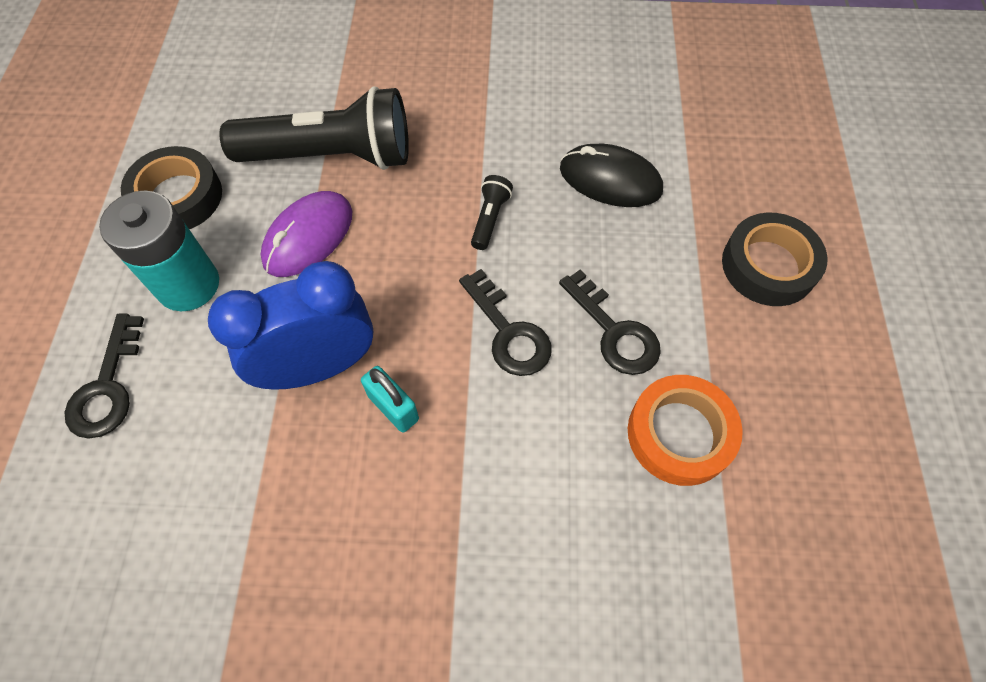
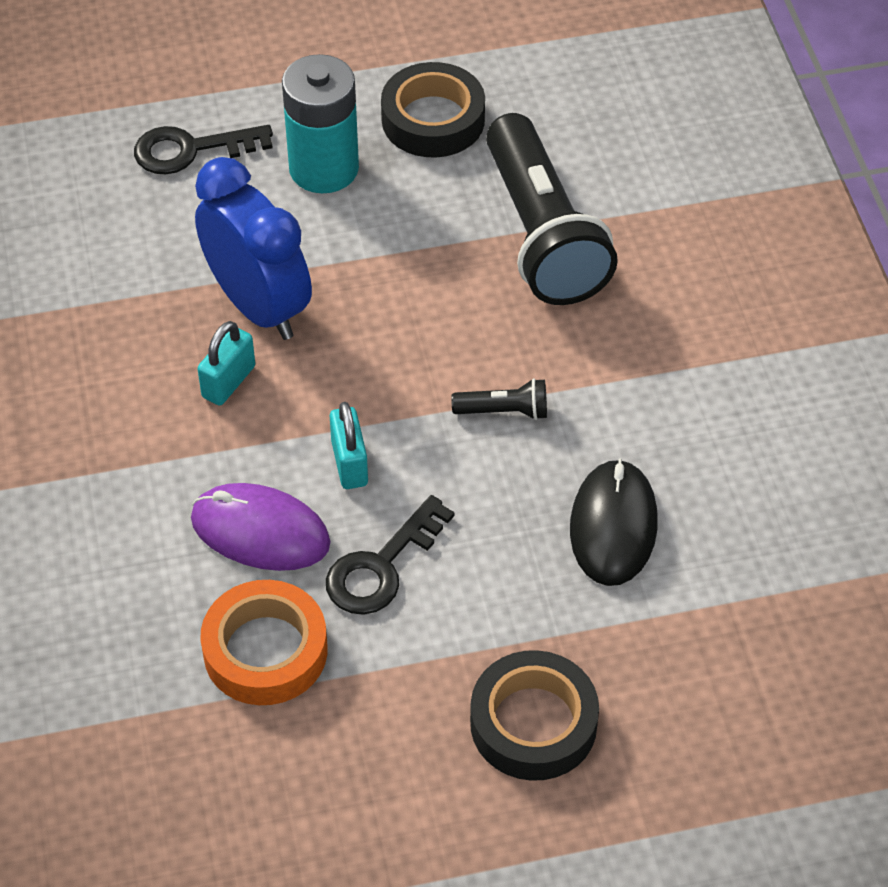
camera: 75 degrees right, 10 degrees down
(308, 237) = (419, 248): purple mouse -> purple mouse (260, 531)
(508, 332) = (349, 463): black key -> turquoise padlock

